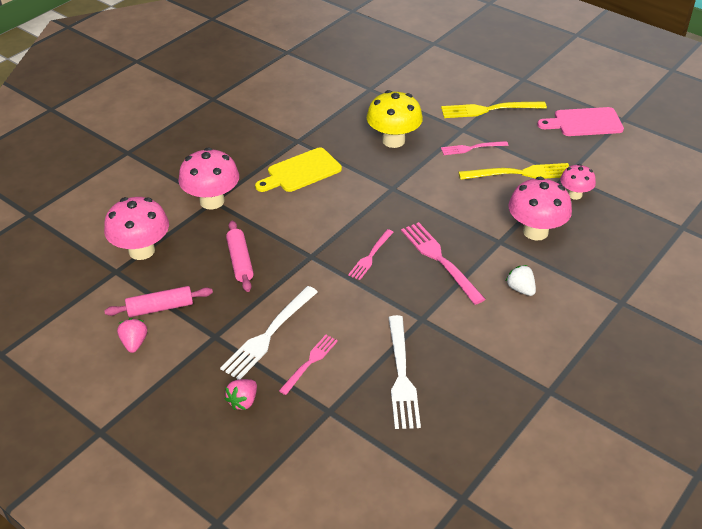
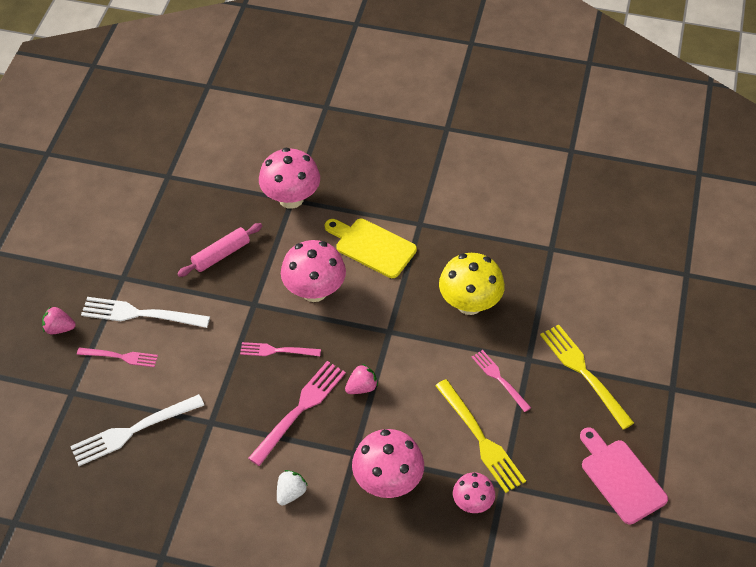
camera: 65 degrees right, 10 degrees up
(134, 343) = (92, 228): pink strawberry -> pink strawberry (361, 387)
(141, 251) = (200, 181): pink mushroom -> pink mushroom (314, 291)
(160, 308) = (139, 226): pink rolling pin -> none

